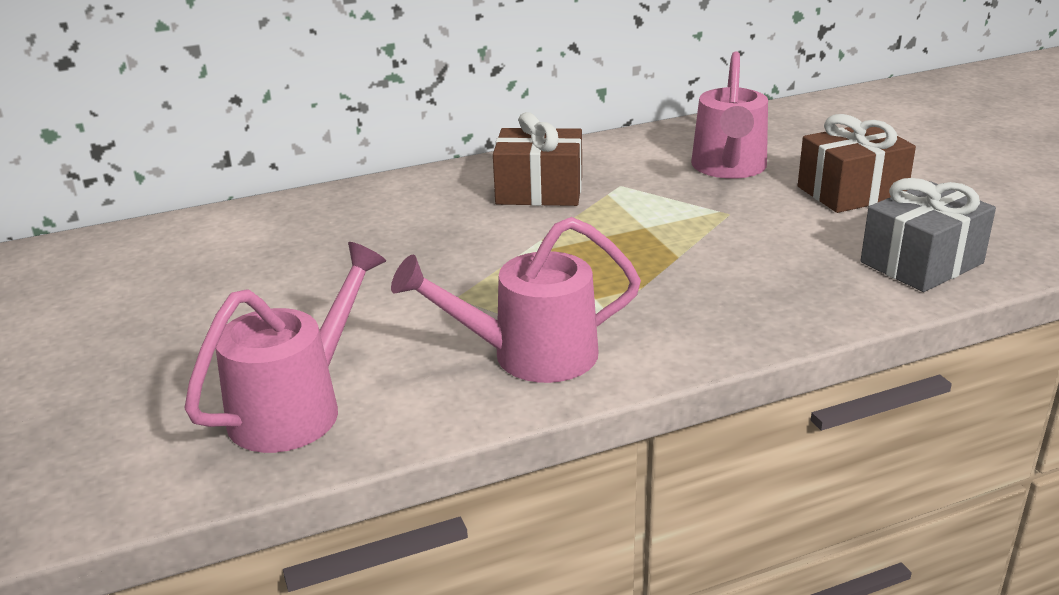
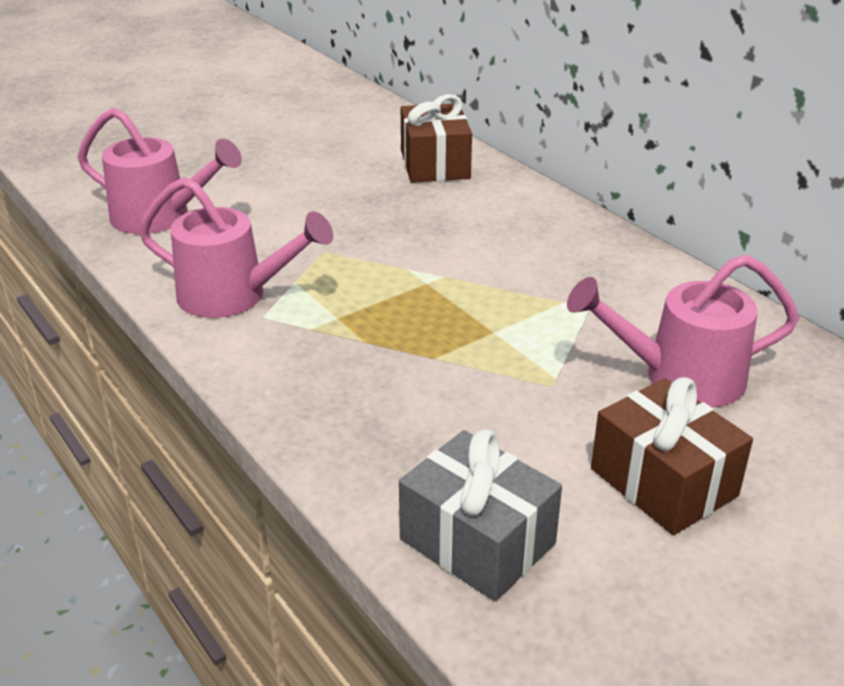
camera: 75 degrees right, 5 degrees up
(528, 356) = (234, 296): pink watering can -> pink watering can turned 135 degrees clockwise
(539, 191) = (548, 261): brown gift -> brown gift (435, 164)

